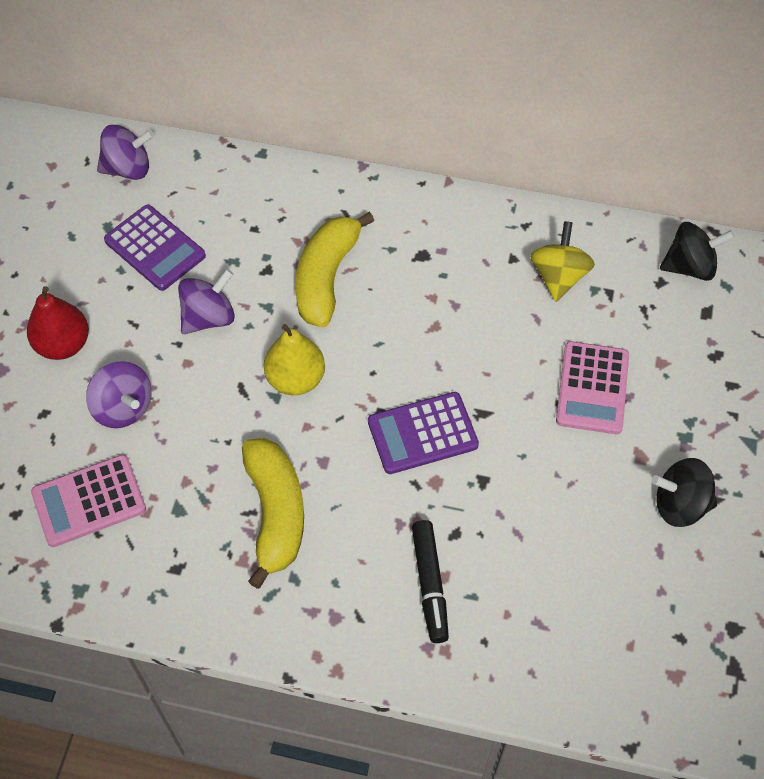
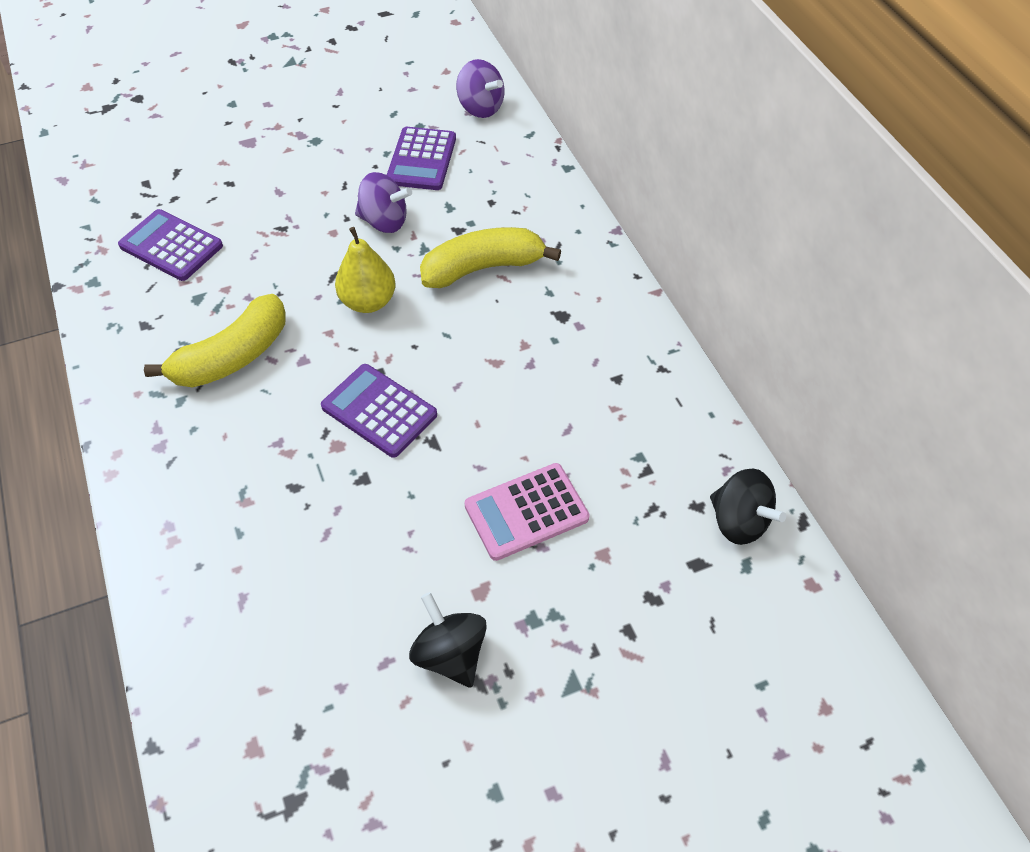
camera: 55 degrees right, 5 degrees down
(63, 345) = (295, 161): red pear -> none
(89, 501) = (171, 246): pink calculator -> purple calculator
(123, 408) = (265, 220): purple spinning top -> none
(429, 584) = (231, 495): black marker -> none
(558, 277) = (628, 422): yellow spinning top -> none

